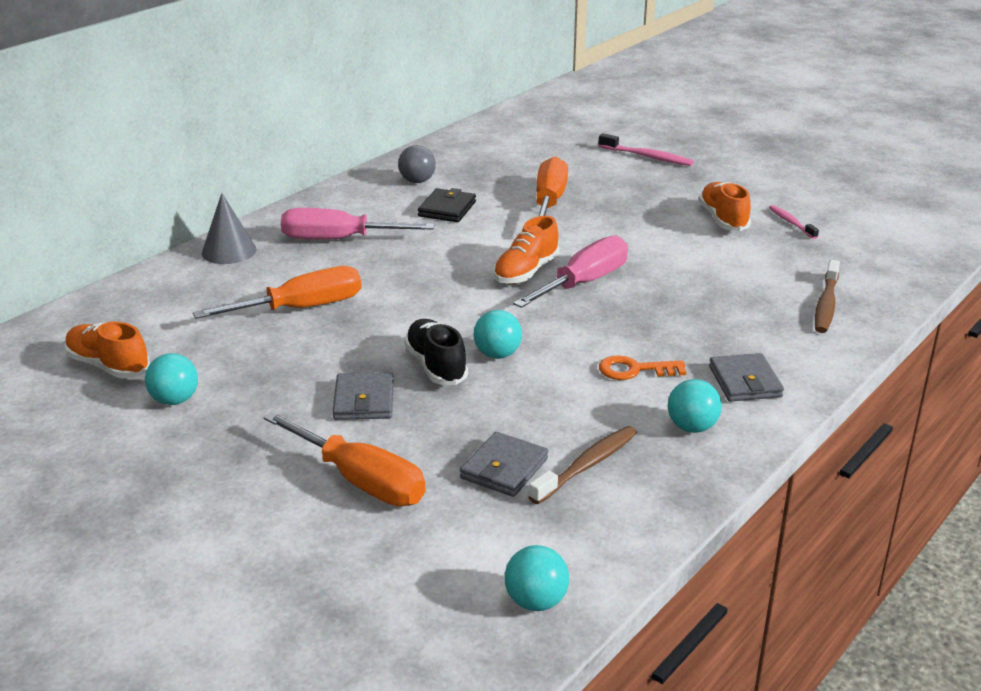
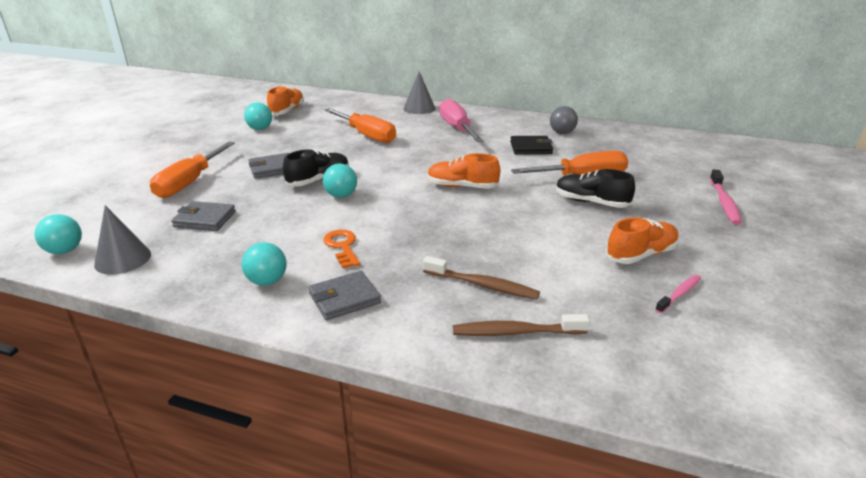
camera: 70 degrees right, 0 degrees up
(583, 283) = (462, 209): pink screwdriver -> none
(587, 465) = (211, 246): brown toothbrush -> brown toothbrush (483, 285)
(588, 542) = (123, 259): none -> grey cone
(610, 213) = (591, 202): none -> black shoe

